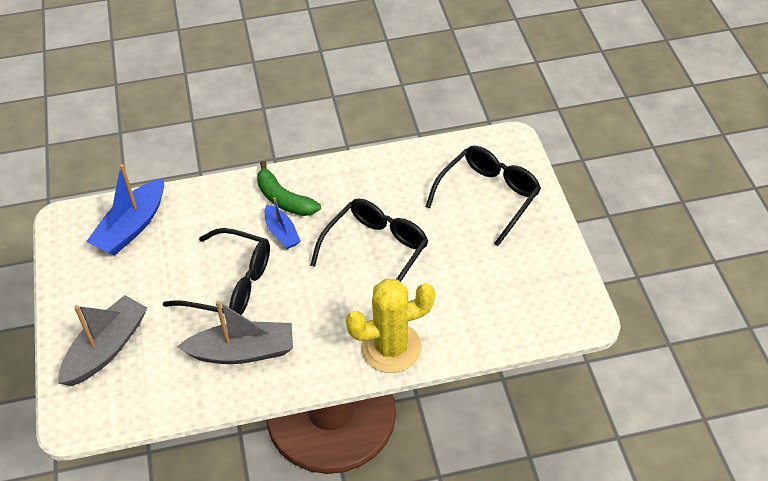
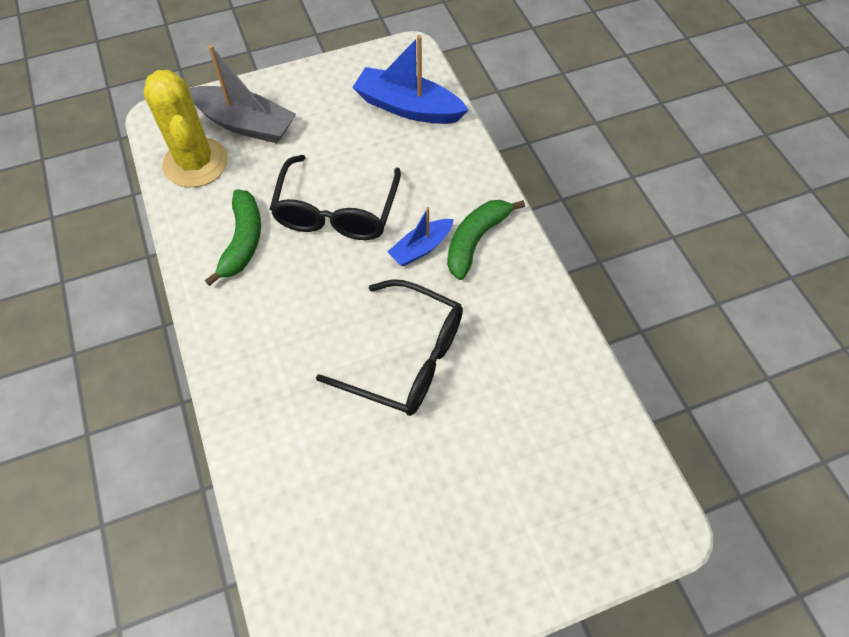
camera: 80 degrees right, 10 degrees up
(242, 351) = (243, 241): grey boat -> green banana
(391, 348) = (250, 397): yellow cactus -> yellow cactus (196, 163)
(488, 197) = (531, 499): black glasses -> none

